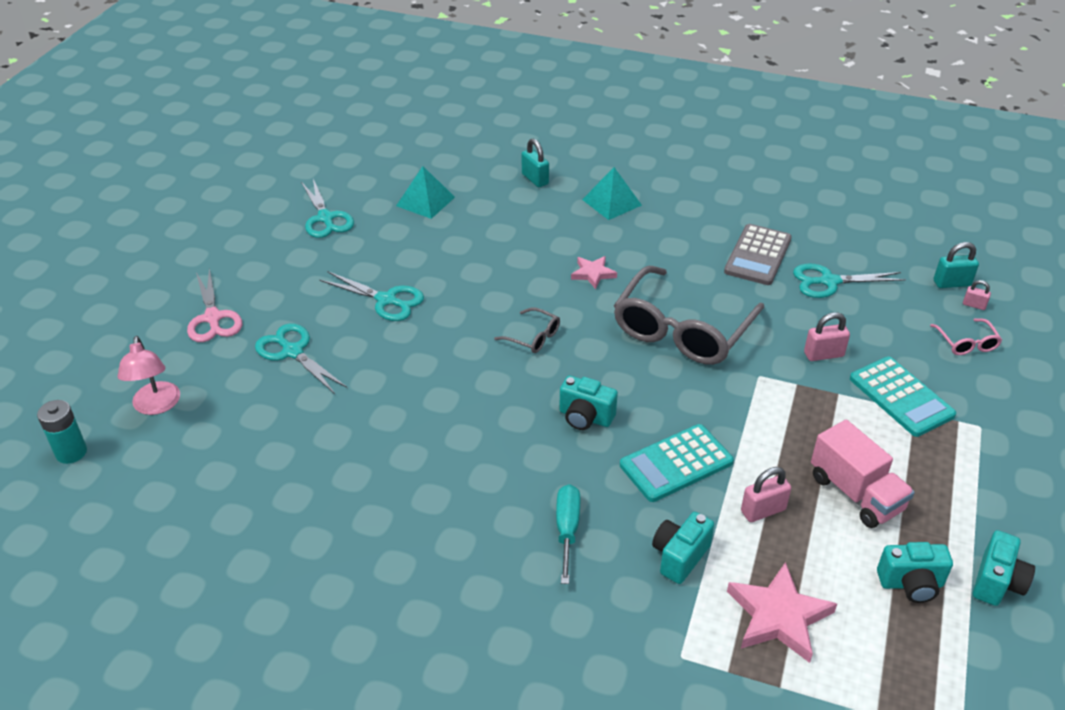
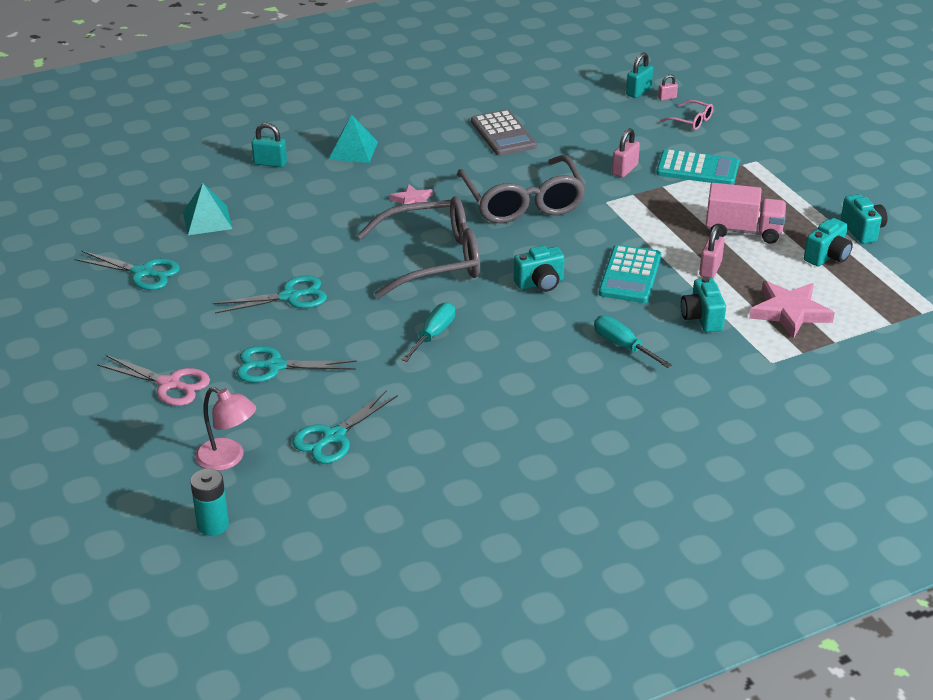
camera: 45 degrees left, 5 degrees down
(434, 405) = (433, 335): none -> turquoise screwdriver
(533, 337) = (434, 259): grey glasses -> grey glasses, size x2.36
(829, 281) = (569, 127): turquoise scissors -> turquoise scissors (333, 437)

